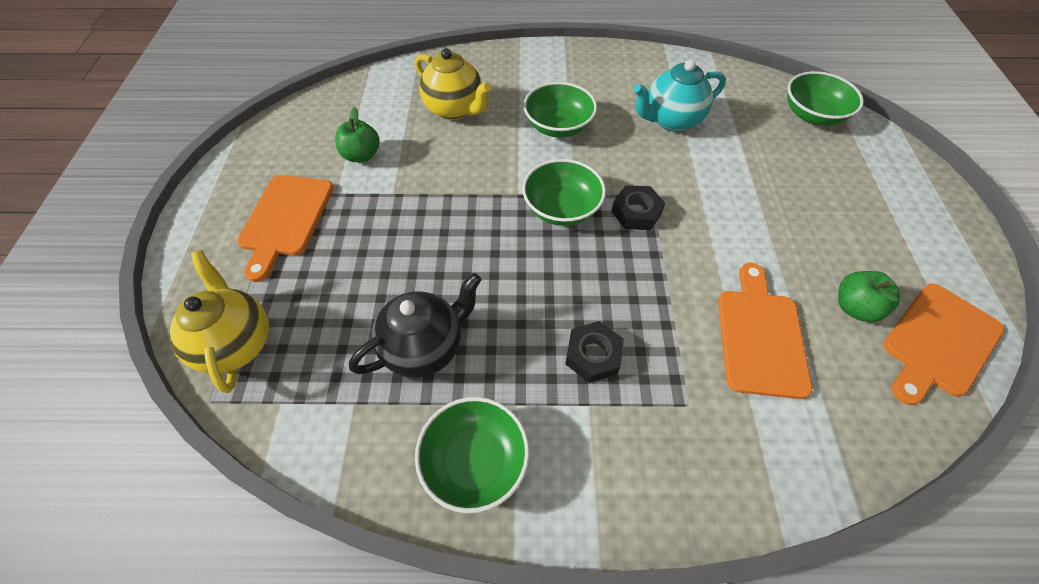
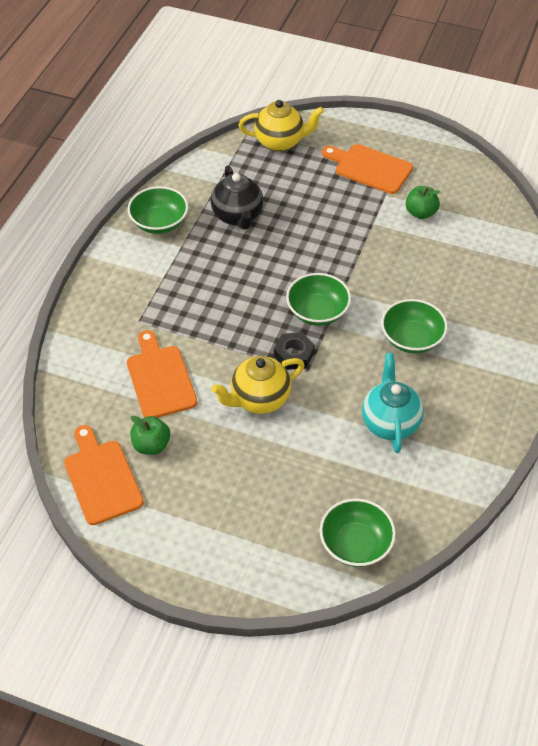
camera: 110 degrees right, 5 degrees down
(455, 109) = (458, 277): yellow teapot -> yellow teapot (259, 399)
(593, 355) = (192, 289): black nut -> none
(760, 336) = (160, 378): orange cutting board -> orange cutting board turned 135 degrees counterclockwise

